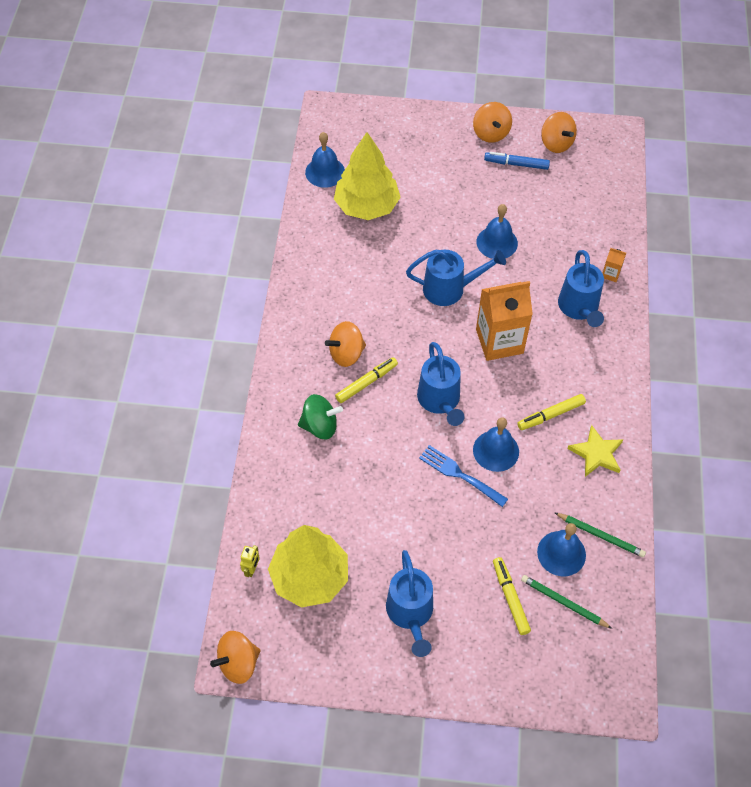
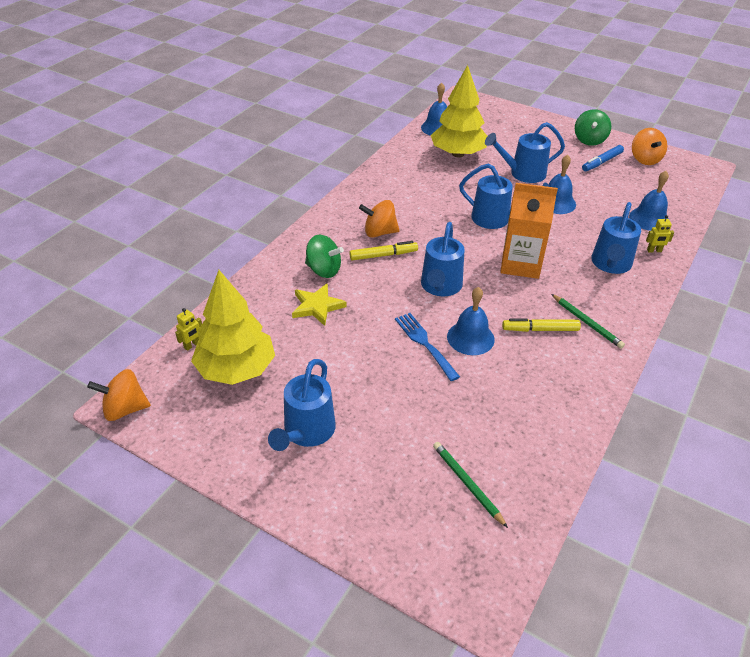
camera: 25 degrees right, 15 degrees down
(446, 212) = (522, 173): none -> blue watering can
(491, 133) = (589, 140): orange spinning top -> green spinning top
(510, 598) = (413, 458): yellow marker -> none
(516, 164) = (602, 162): blue marker -> blue marker turned 75 degrees counterclockwise
(561, 553) = (489, 440): blue bell -> blue bell (649, 219)
(596, 453) = (571, 373): yellow star -> yellow star (317, 306)
(600, 535) = (539, 441): green pencil -> green pencil (586, 322)
(610, 274) = (654, 251): orange carton -> yellow robot

